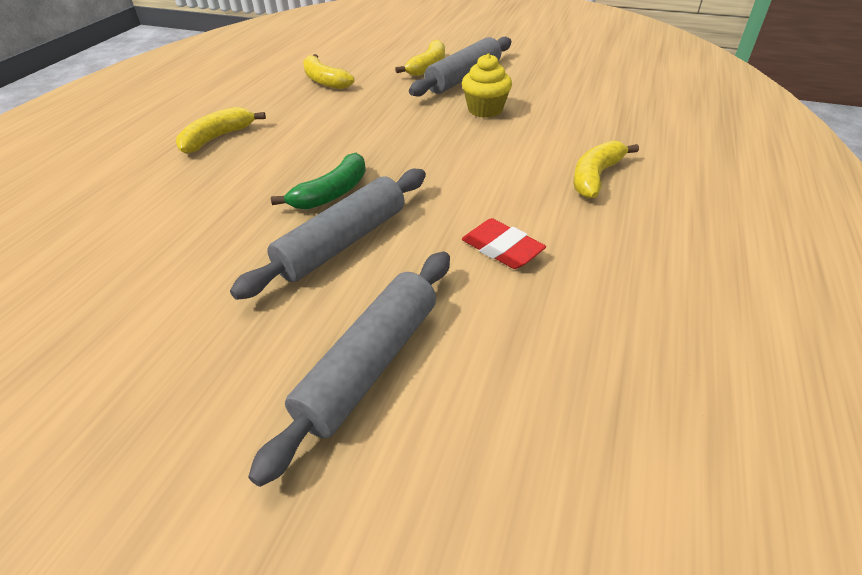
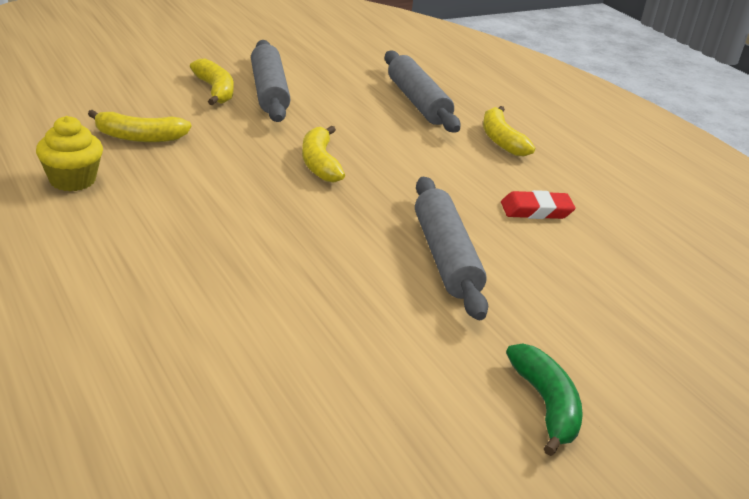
camera: 55 degrees left, 10 degrees down
(217, 138) = (157, 233): yellow banana -> yellow banana (319, 163)
(332, 193) = (366, 229): green banana -> green banana (546, 405)
(370, 364) = (596, 309): grey rolling pin -> grey rolling pin (417, 102)
(485, 110) = (342, 116): yellow cupcake -> yellow cupcake (72, 180)

